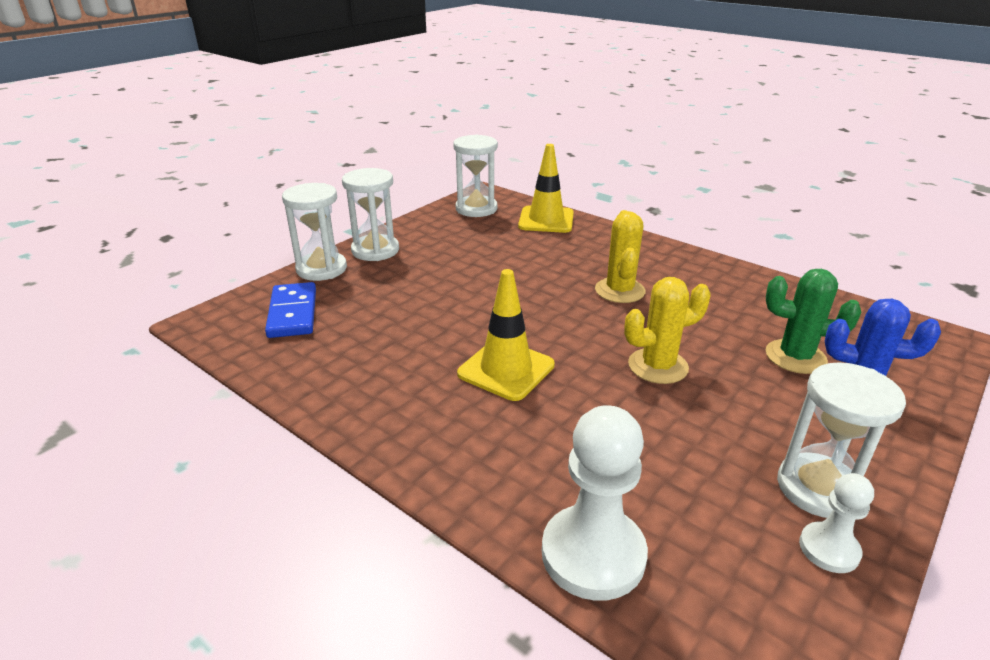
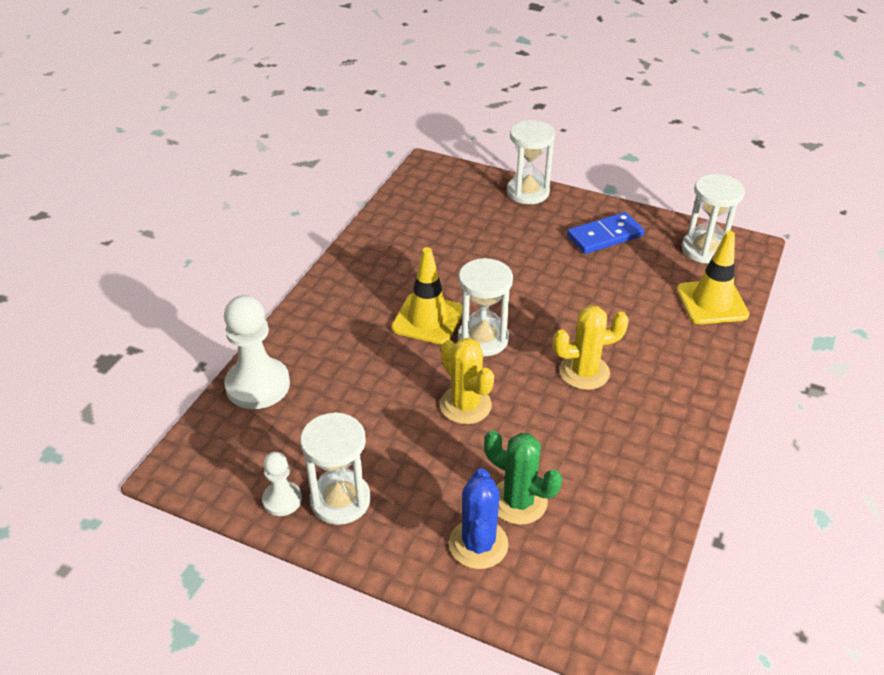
camera: 75 degrees right, 10 degrees up
(292, 313) = (457, 199): blue domino -> blue domino (604, 236)
(375, 250) = (575, 210): white hourglass -> white hourglass (483, 339)
(795, 357) = (518, 501): green cactus -> green cactus turned 60 degrees counterclockwise

